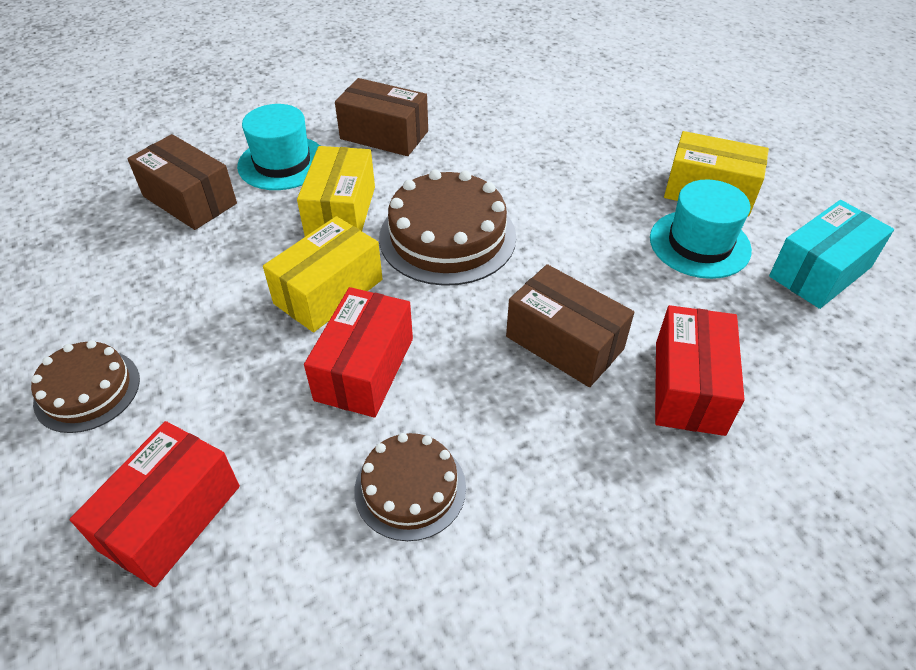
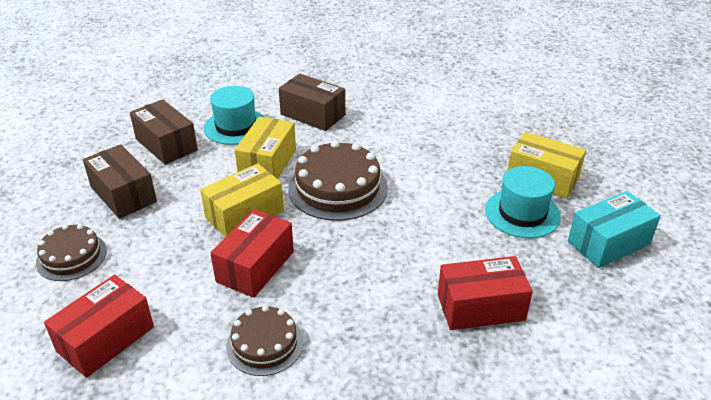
camera: 10 degrees right, 10 degrees down
(564, 342) = (400, 267): brown box -> brown box (123, 194)
(689, 387) = (480, 307): red box -> red box turned 60 degrees clockwise

